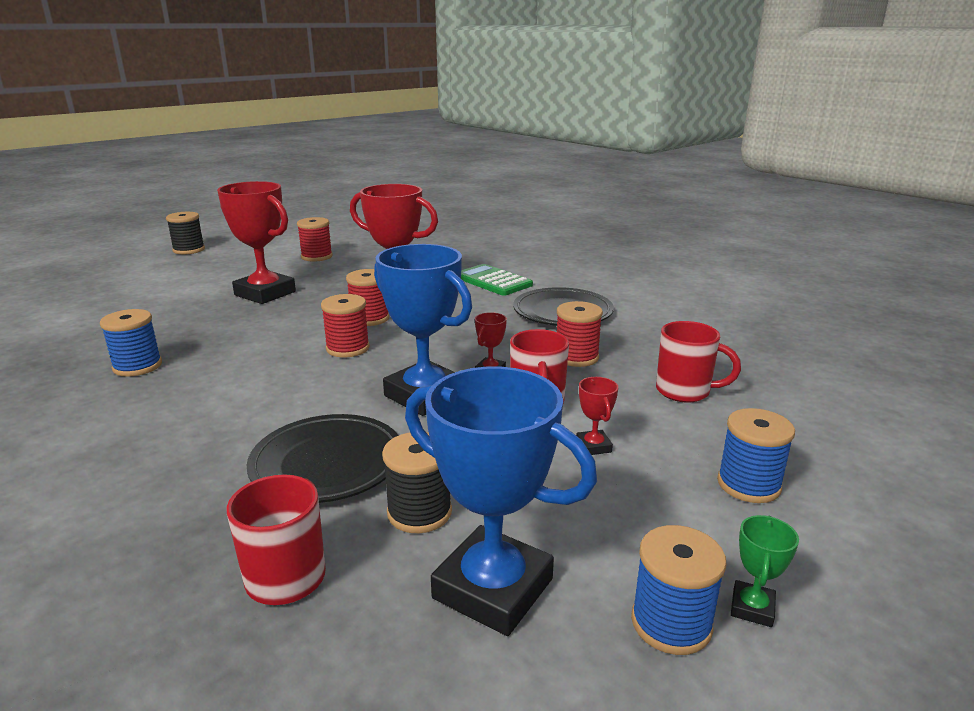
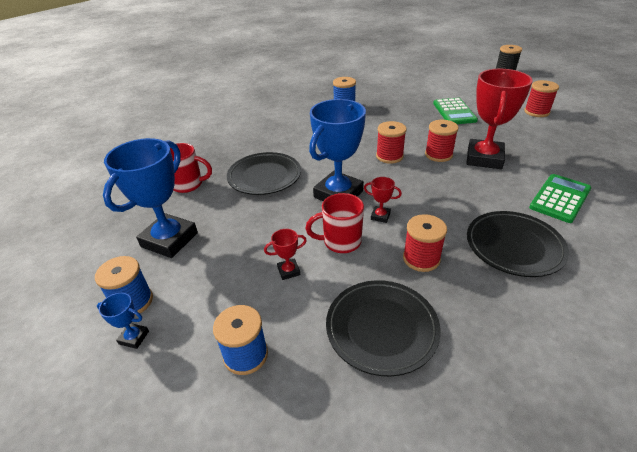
camera: 85 degrees right, 15 degrees up
(265, 293) = (454, 112): red trophy -> green calculator
(419, 512) = (225, 210): black spool -> none
(684, 391) = (381, 328): red mug -> black plate
(752, 608) = (134, 337): green trophy -> blue trophy

